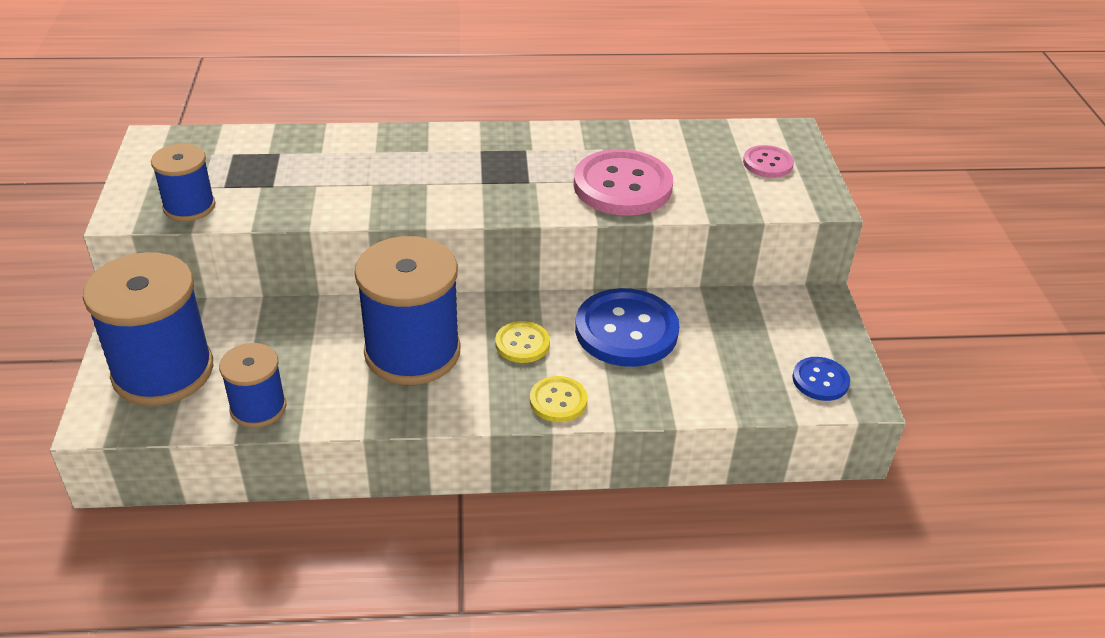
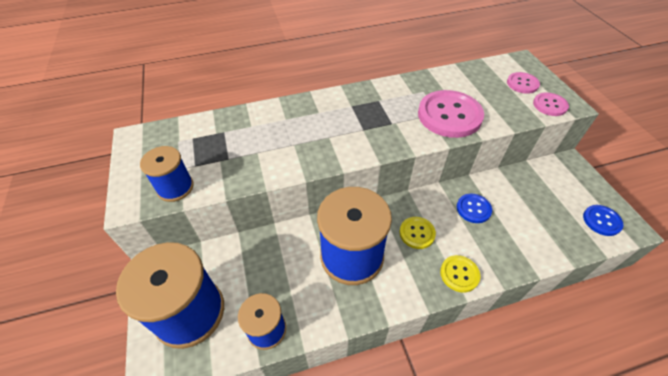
camera: 10 degrees left, 10 degrees up
(626, 330) = (473, 209): blue button -> blue button, size x0.52
(790, 198) = (550, 105): none -> pink button

